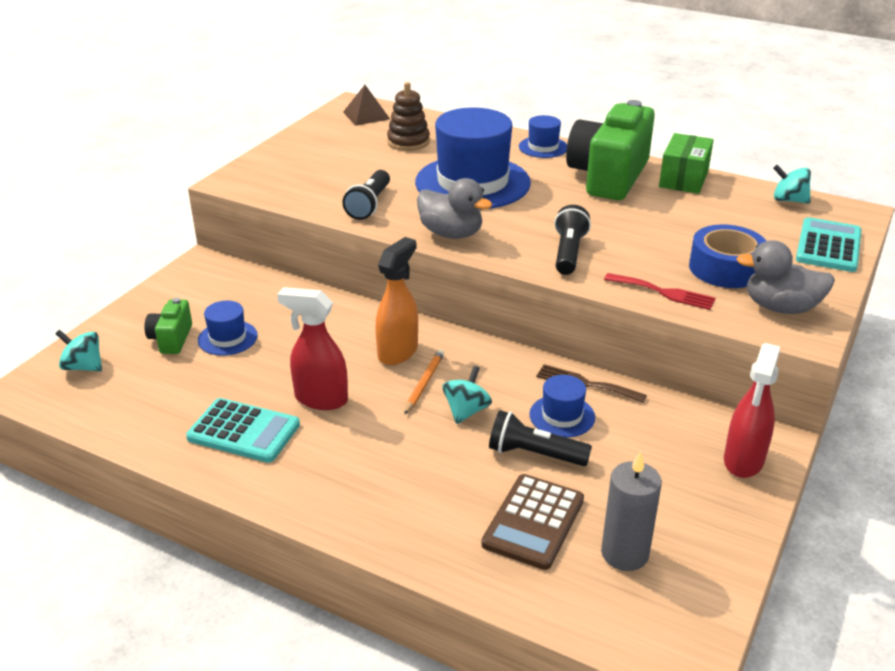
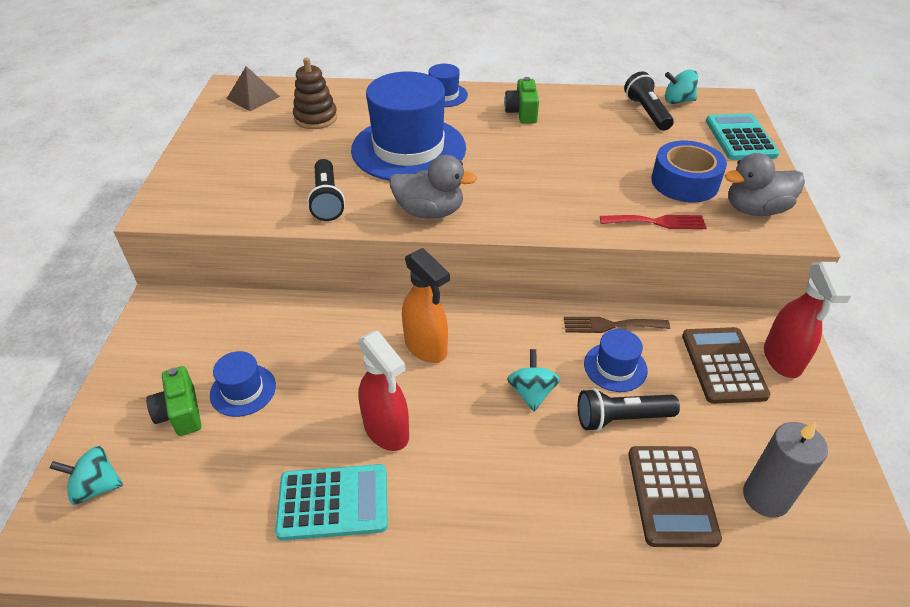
camera: 25 degrees left, 10 degrees up
(320, 399) = (386, 431): red spray bottle -> red spray bottle turned 120 degrees counterclockwise
(398, 352) = (426, 347): orange spray bottle -> orange spray bottle turned 135 degrees clockwise
(424, 383) = (473, 375): orange pencil -> none
(568, 252) = (548, 203): black flashlight -> black flashlight (646, 112)
(608, 176) = (522, 113): green camera -> green camera, size x0.47
(674, 447) = (723, 365): none -> brown calculator
(683, 179) = (584, 100): green box -> none

